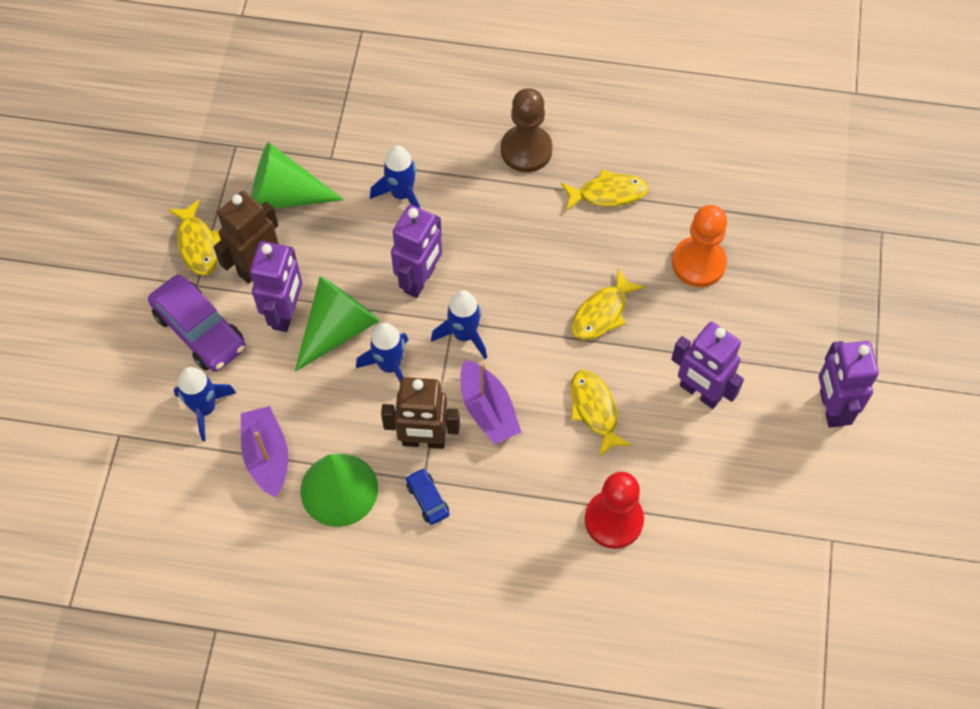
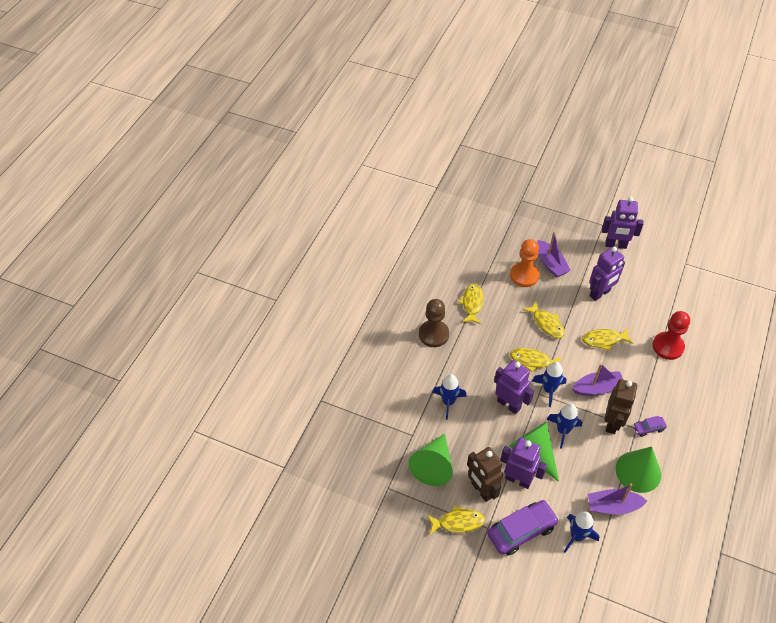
camera: 75 degrees left, 10 degrees down
(427, 499) = (648, 428): blue car -> purple car
(516, 302) = (532, 361): none -> yellow fish
(741, 302) = (550, 264): none -> purple boat

